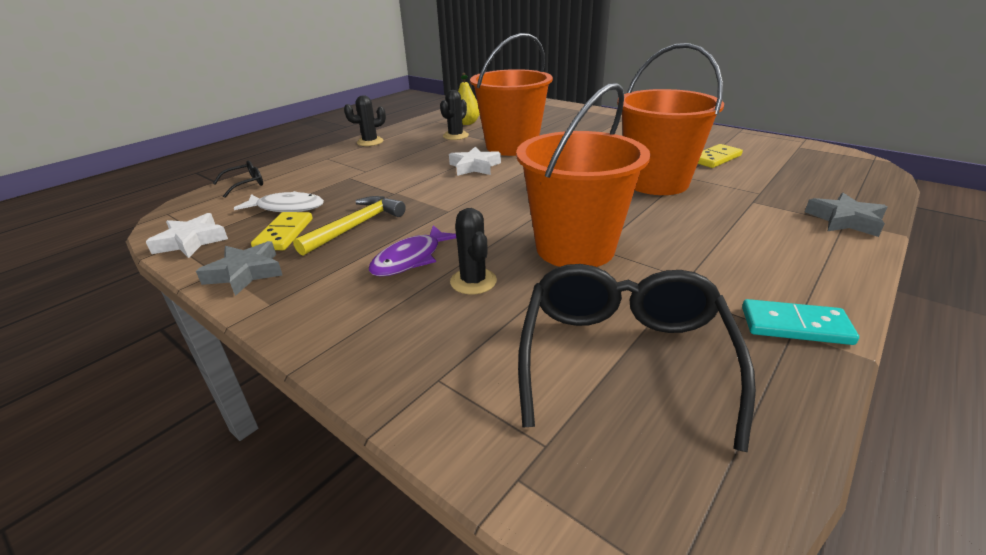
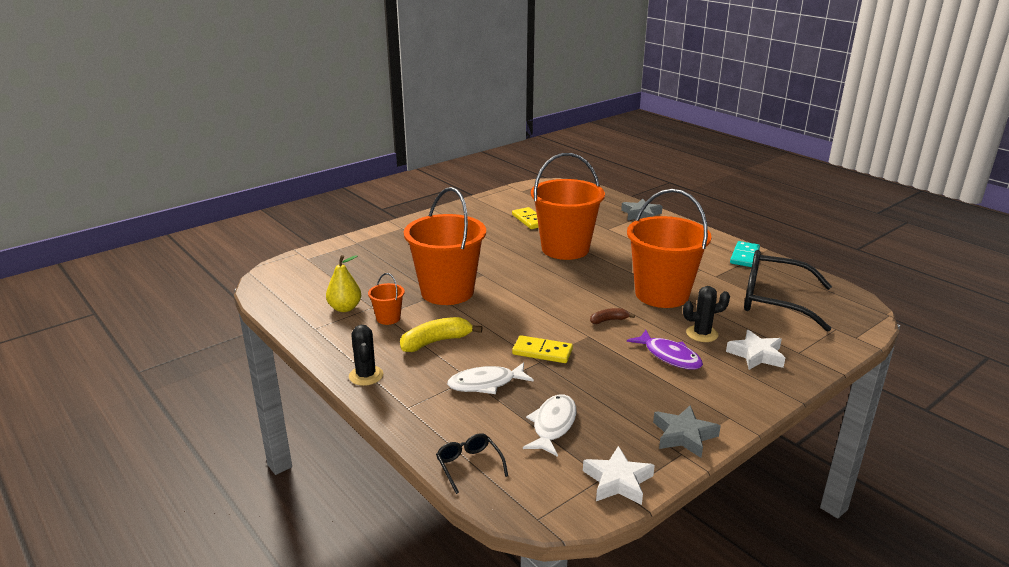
camera: 80 degrees left, 5 degrees down
(284, 234) = (614, 421): yellow domino -> yellow domino (542, 352)
(356, 177) = (485, 384): none -> white fish
(356, 226) = (607, 382): yellow hammer -> none
(422, 154) = (436, 342): none -> yellow banana
(455, 136) = (388, 318): black cactus -> orange bucket
(474, 166) = (492, 315): white star -> white star (756, 355)
(487, 218) = (609, 320): none -> brown banana

